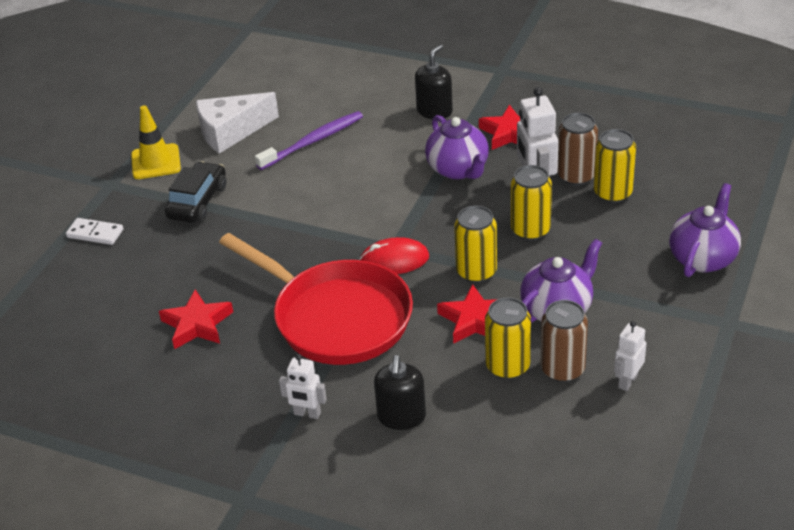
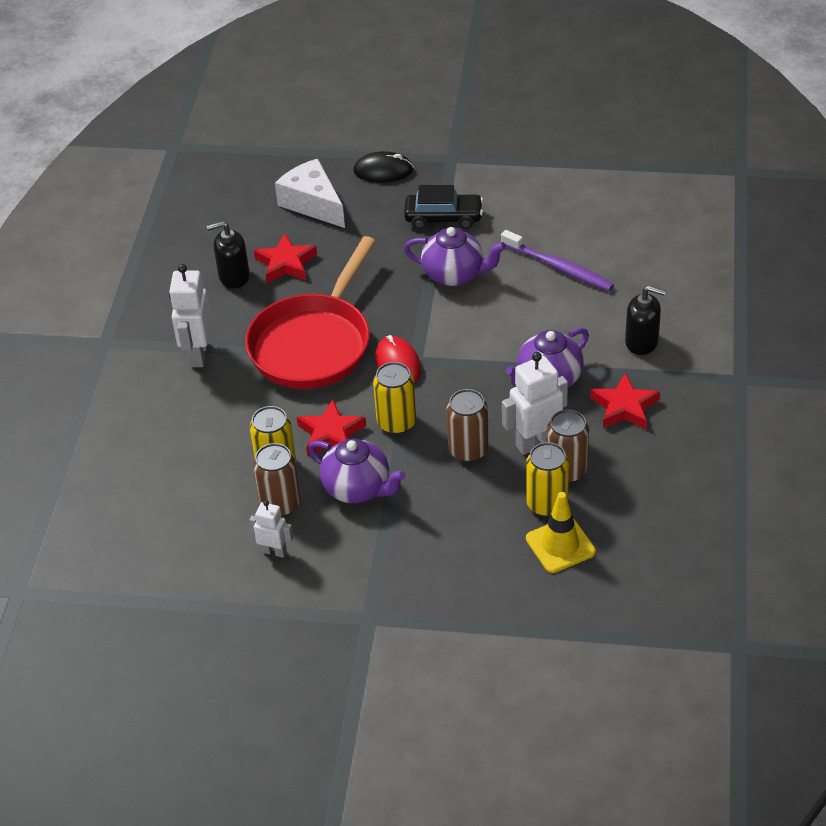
camera: 75 degrees right, 5 degrees up
(95, 233) = (383, 171): white domino -> black mouse
(156, 162) = (492, 175): yellow traffic cone -> yellow traffic cone (560, 545)
(231, 132) = (554, 209): white cheese -> white cheese (313, 203)
(307, 414) = (198, 354): white robot -> white robot, size x1.71
(401, 417) = (204, 411): black soap dispenser -> black soap dispenser (234, 276)
(530, 230) = (468, 450): yellow can -> brown can
(703, 258) = (462, 588): purple teapot -> purple teapot (454, 274)

